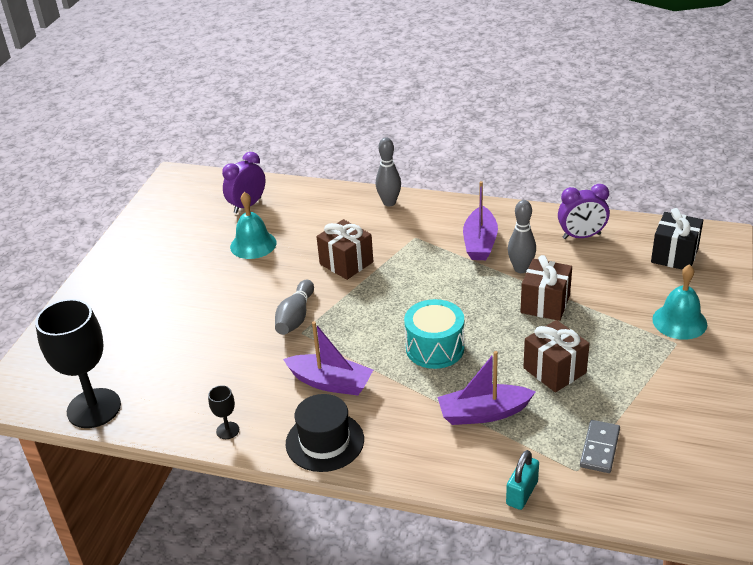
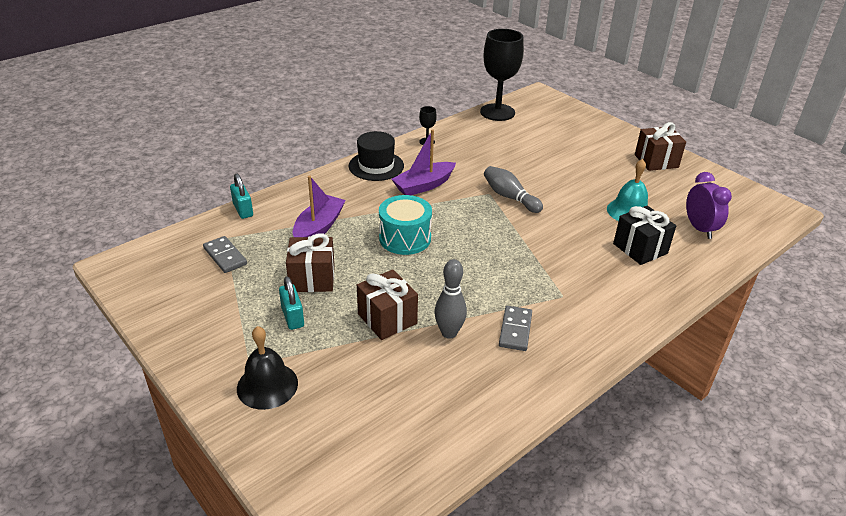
camera: 120 degrees right, 0 degrees up
(346, 263) = (557, 243): brown gift -> brown gift (656, 161)
(389, 203) = (640, 308): grey bowling pin -> none
(480, 243) = (515, 330): purple boat -> grey domino
(581, 236) = (456, 408): purple clock -> none
(608, 352) = (292, 317): none -> turquoise padlock
(674, 255) = (350, 460): black gift -> black gift (640, 248)
(679, 321) = (267, 385): turquoise bell -> black bell

